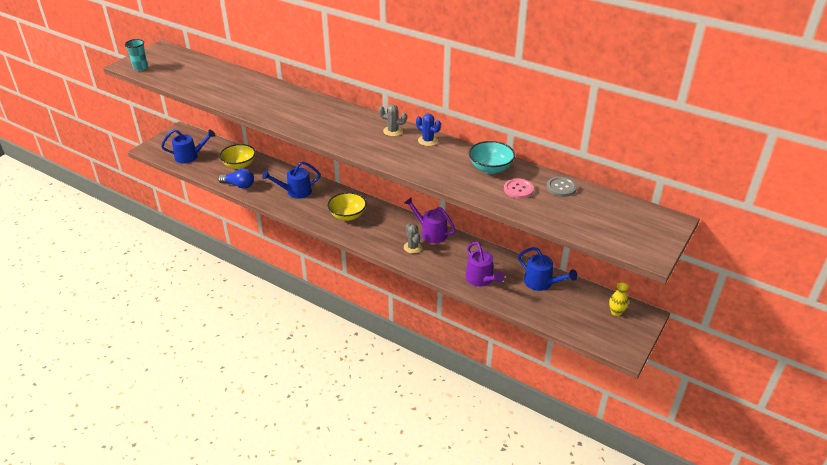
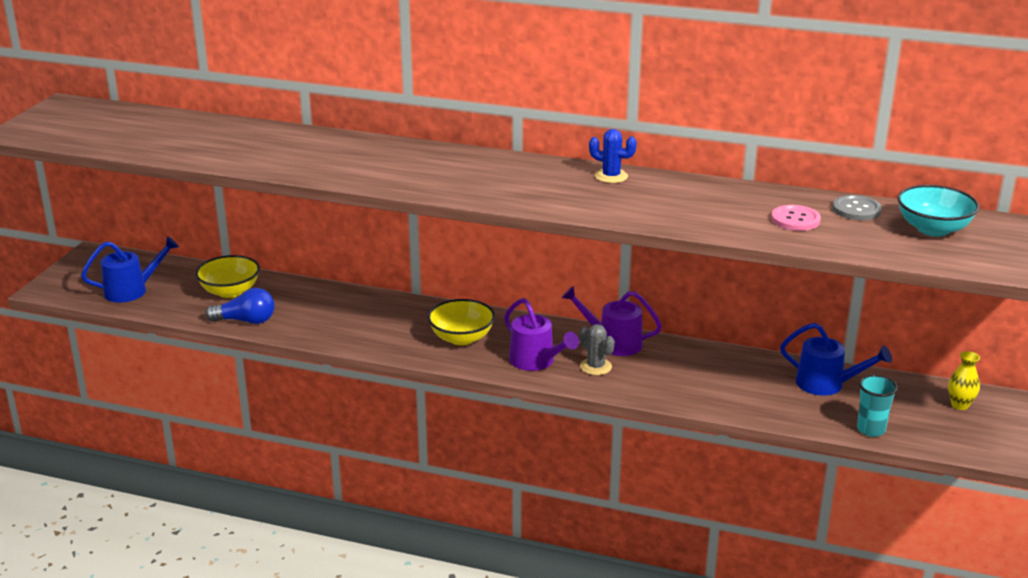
camera: 15 degrees left, 10 degrees down
(140, 68) = (46, 134): turquoise cup -> turquoise cup (871, 429)
(295, 192) = (351, 317): blue watering can -> none
(393, 131) = (546, 171): grey cactus -> none
(481, 280) = (731, 394): purple watering can -> purple watering can (536, 362)
(490, 168) = (734, 199): turquoise bowl -> turquoise bowl (933, 229)

